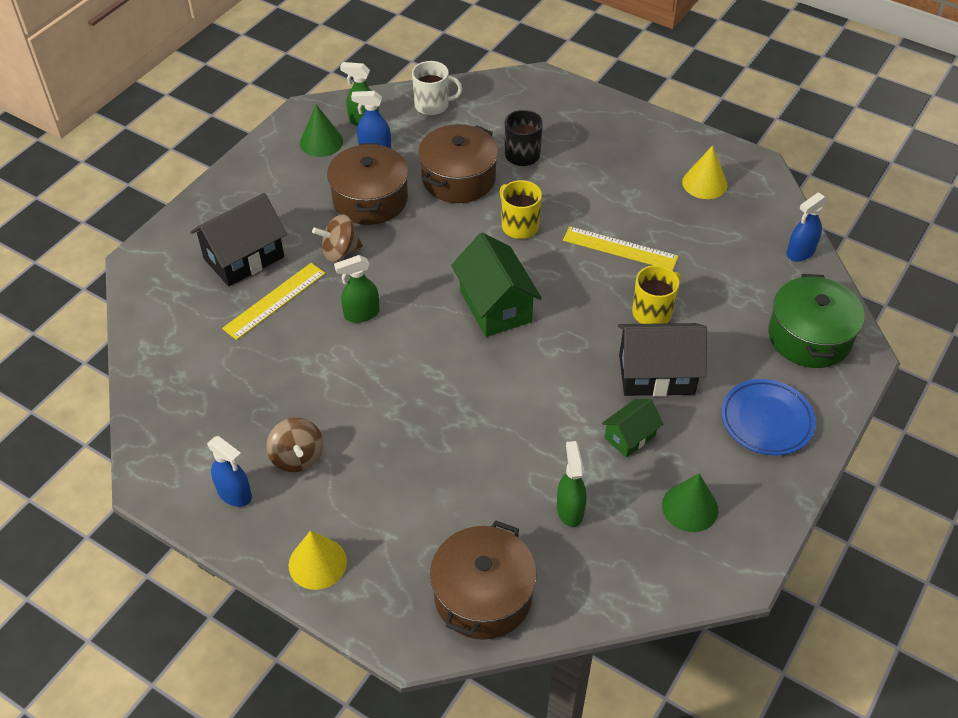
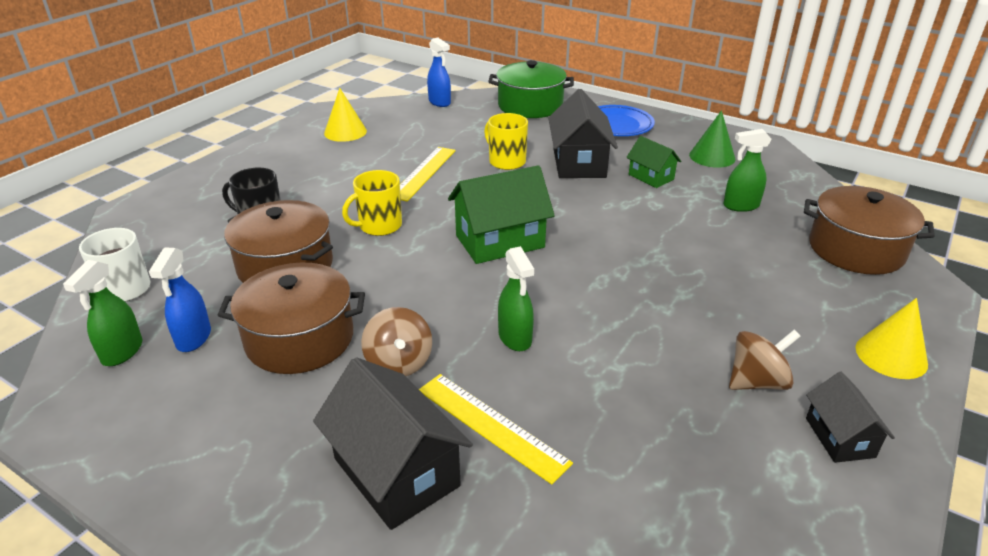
camera: 90 degrees left, 15 degrees down
(235, 494) = (840, 437): blue spray bottle -> black house
(321, 142) = (146, 397): green cone -> none

